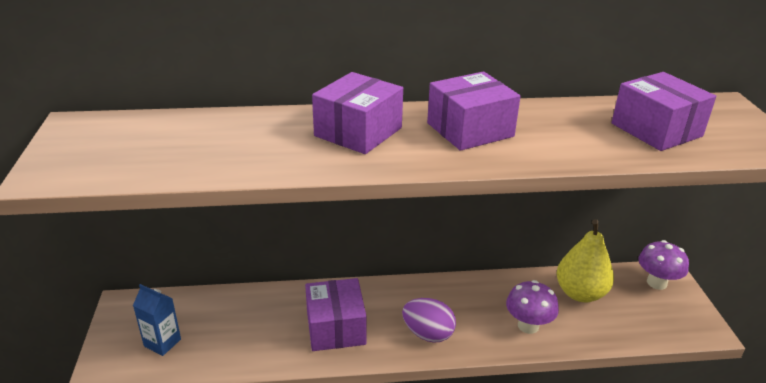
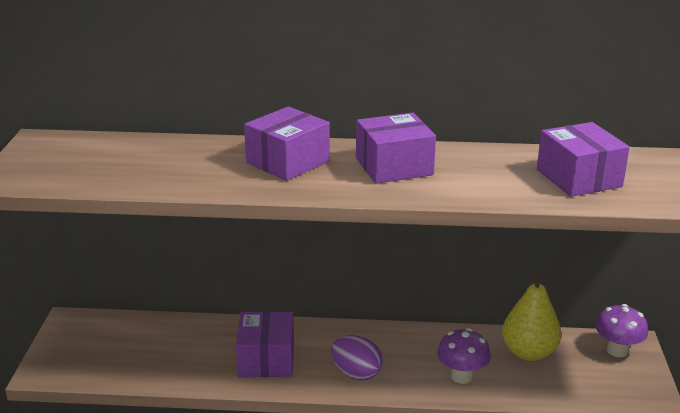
camera: 10 degrees right, 5 degrees down
(162, 342) = (99, 356): blue carton -> none

